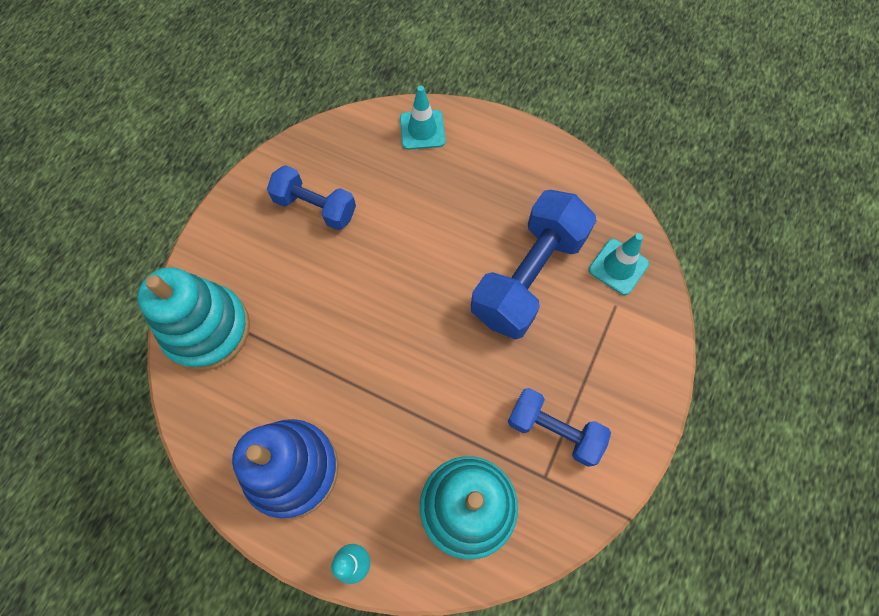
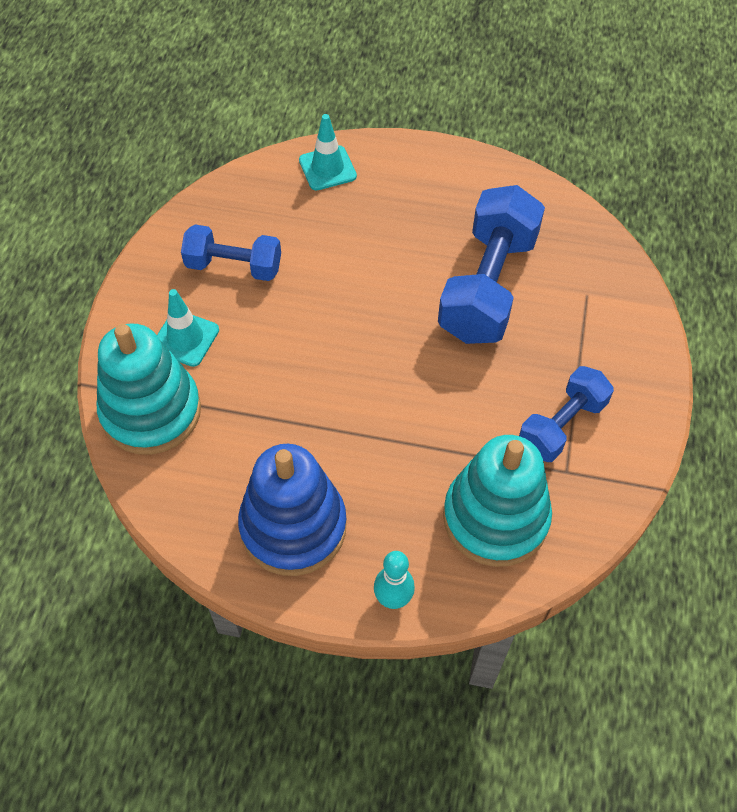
camera: 15 degrees left, 10 degrees down
(554, 430) = (562, 425): blue dumbbell -> blue dumbbell turned 60 degrees counterclockwise
(618, 267) = (578, 258): turquoise traffic cone -> turquoise traffic cone (185, 338)

